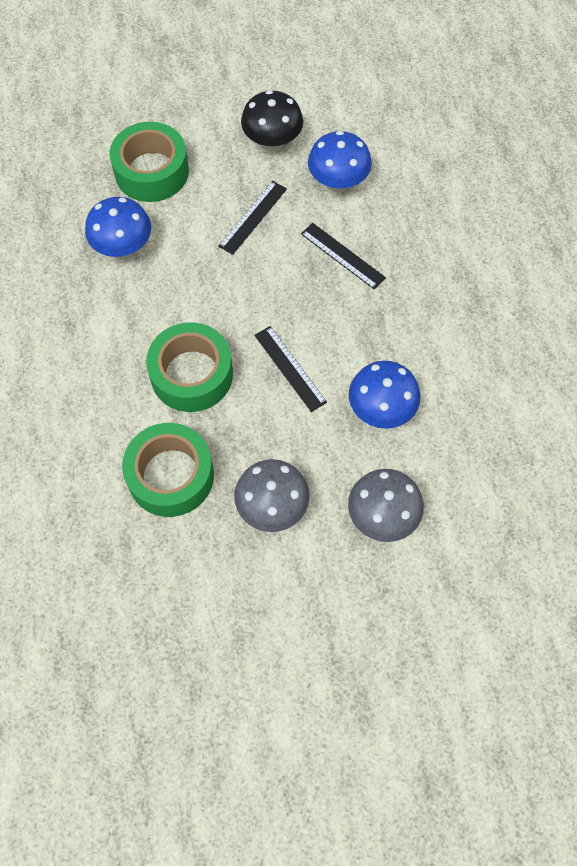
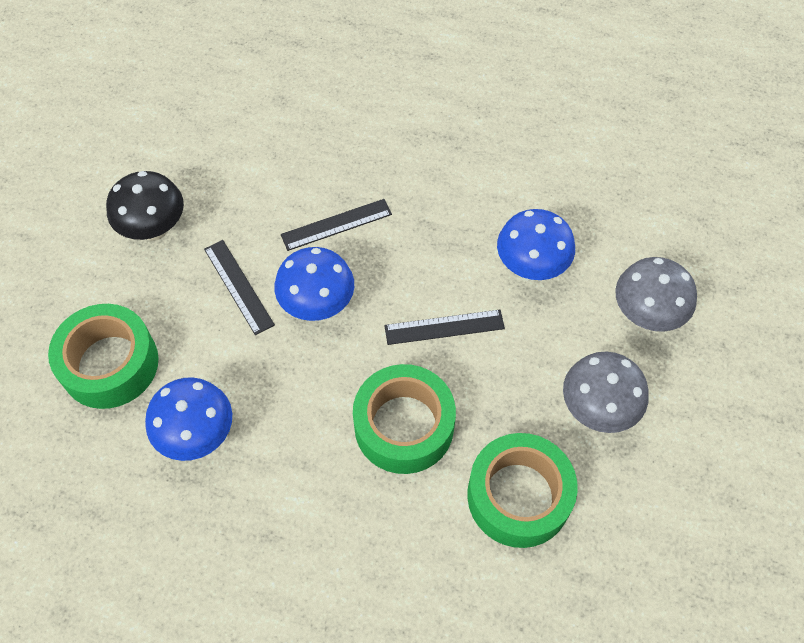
camera: 65 degrees left, 5 degrees down
(338, 183) = (245, 192): blue mushroom -> blue mushroom (317, 305)

